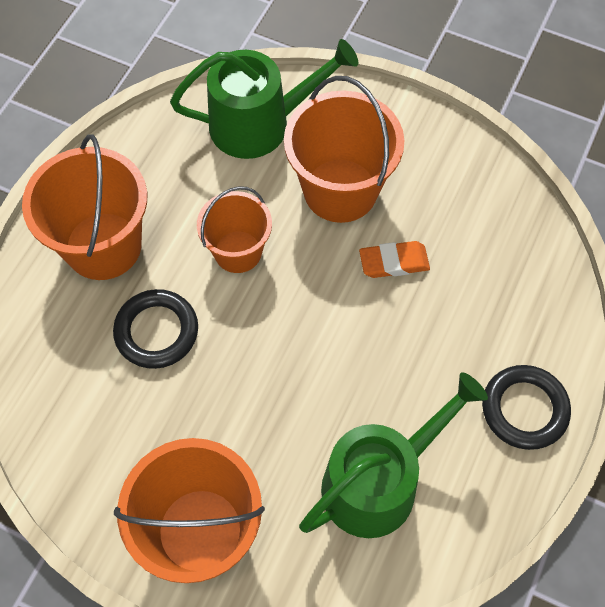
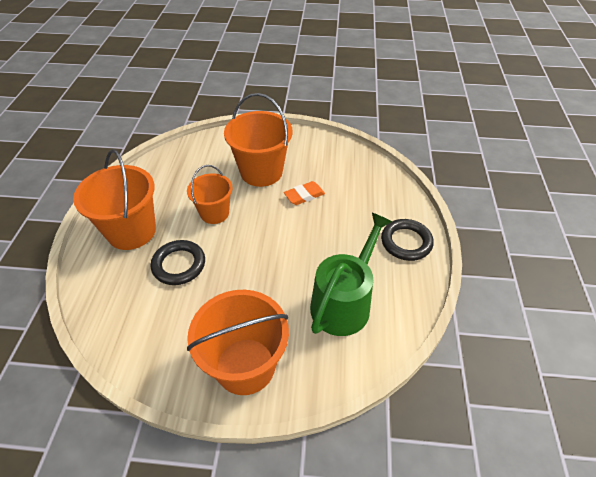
camera: 20 degrees left, 15 degrees down
(259, 124) = (205, 154): green watering can -> none

